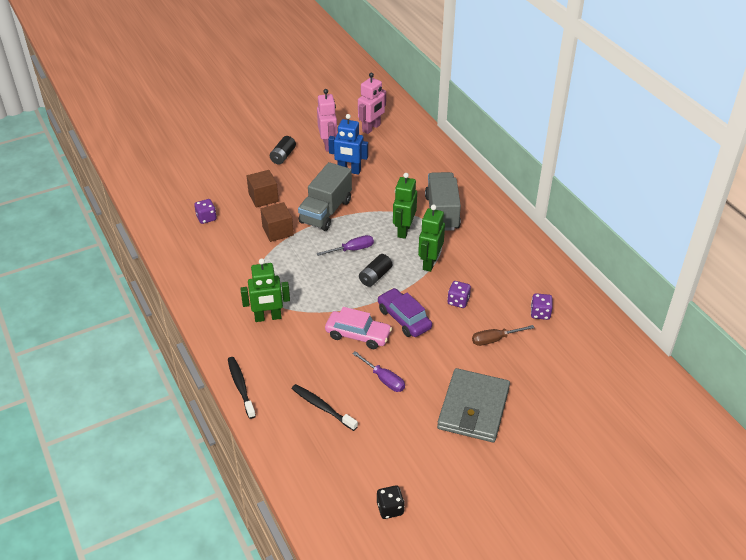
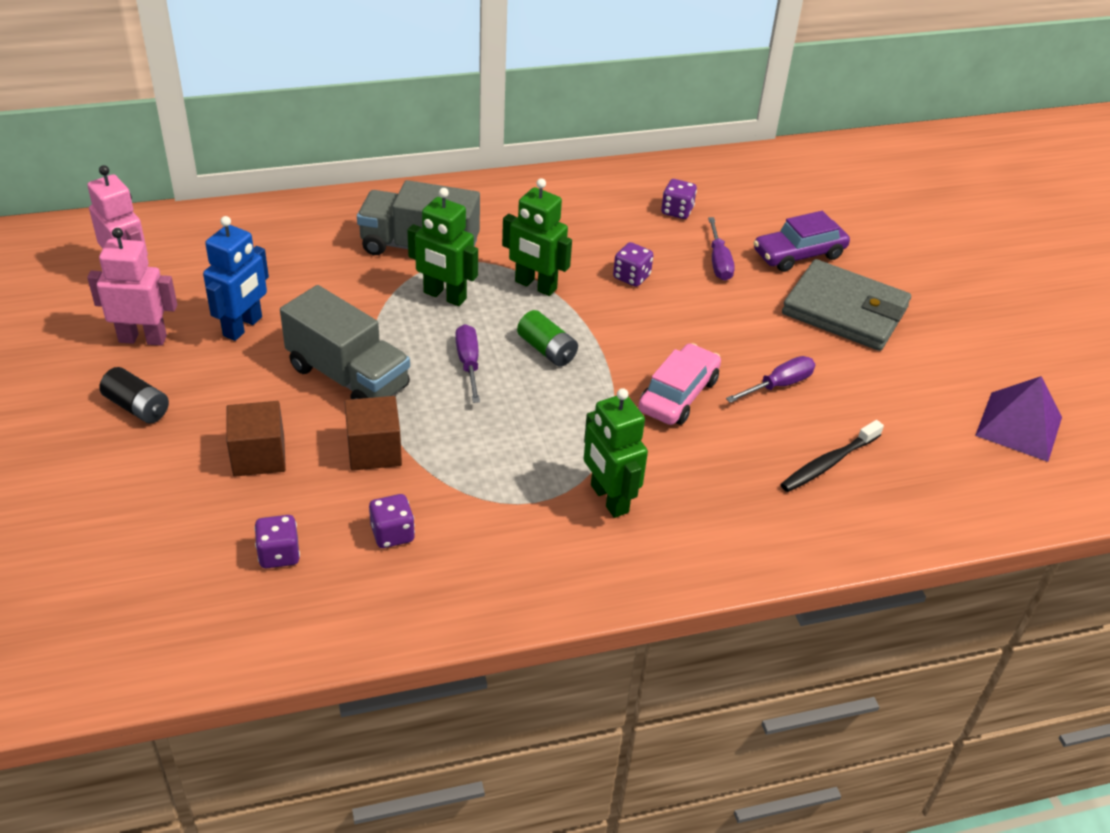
camera: 80 degrees left, 0 degrees up
(226, 248) = (392, 534): none -> purple dice
(241, 387) = (771, 559): black toothbrush -> none
(268, 317) = (608, 499): green robot -> green robot turned 150 degrees clockwise
(375, 276) = (547, 350): black battery -> green battery
(390, 508) = (1019, 426): black dice -> purple pyramid
(404, 318) = (654, 338): purple car -> purple car (798, 254)
(494, 339) = (719, 262): brown screwdriver -> purple screwdriver

